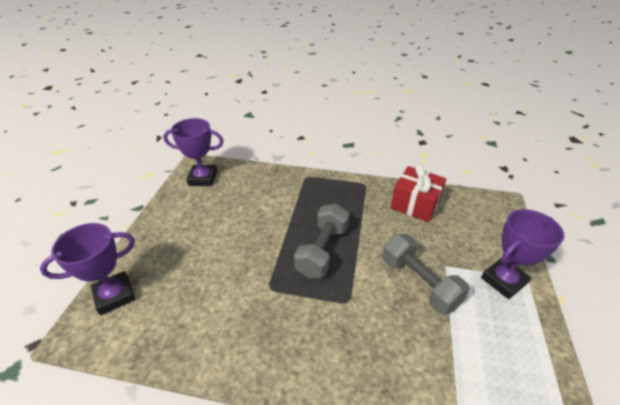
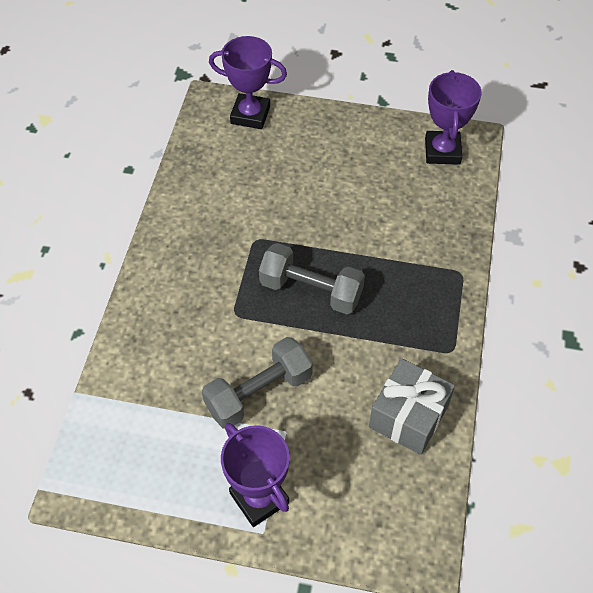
camera: 90 degrees right, 15 degrees up
(114, 295) = (250, 115): purple trophy -> purple trophy turned 45 degrees counterclockwise
(415, 204) = (408, 416): red gift -> grey gift

